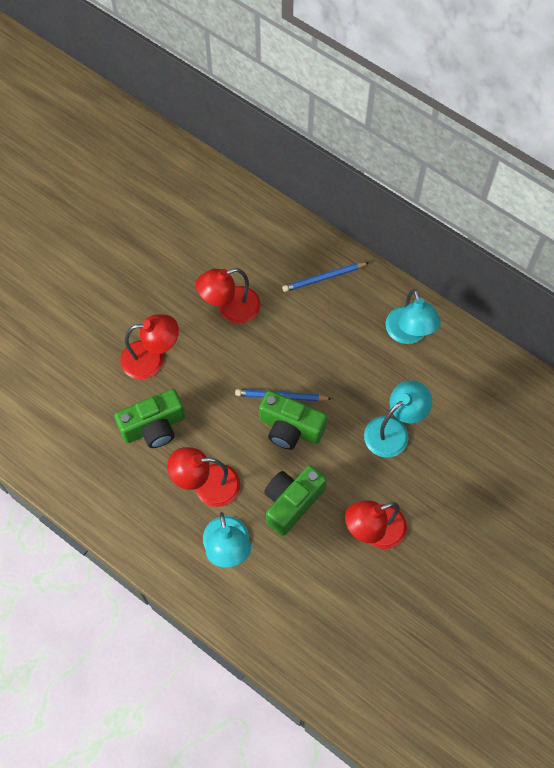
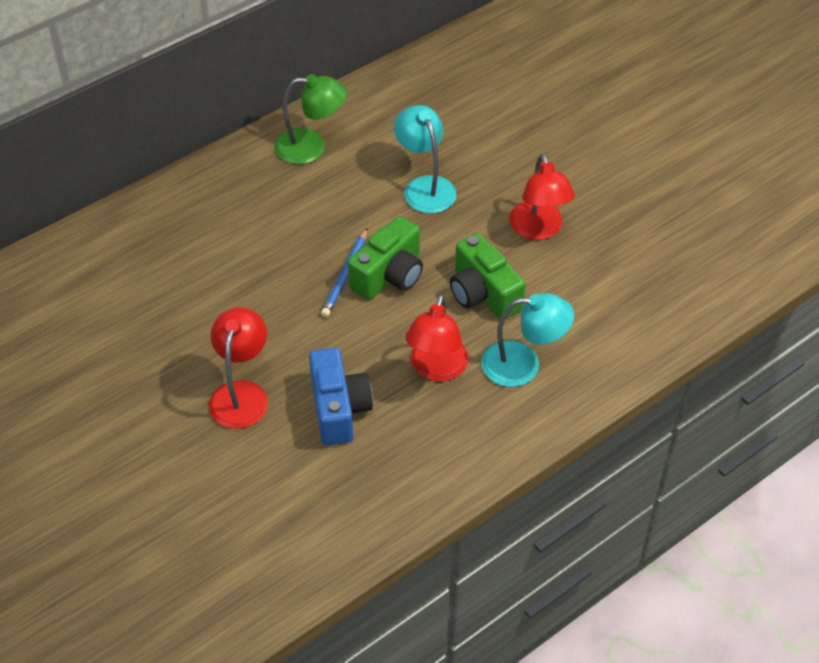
camera: 75 degrees left, 15 degrees down
(154, 427) = (338, 409): green camera -> blue camera
(230, 308) = (205, 299): red lamp -> none
(324, 278) = (205, 203): blue pencil -> none
(409, 334) = (311, 147): turquoise lamp -> green lamp

